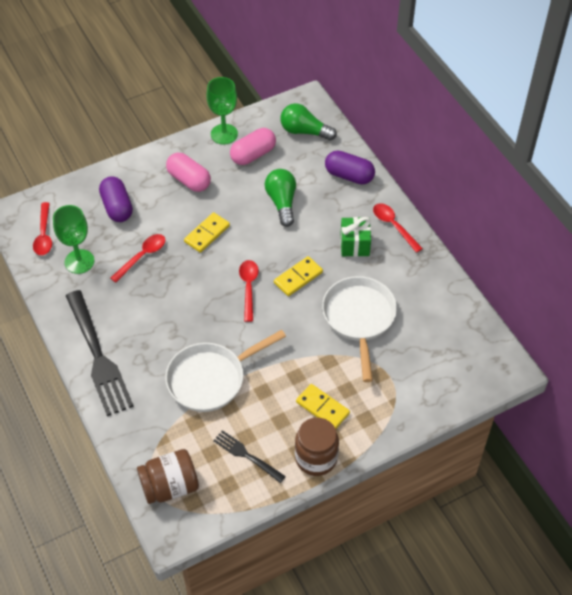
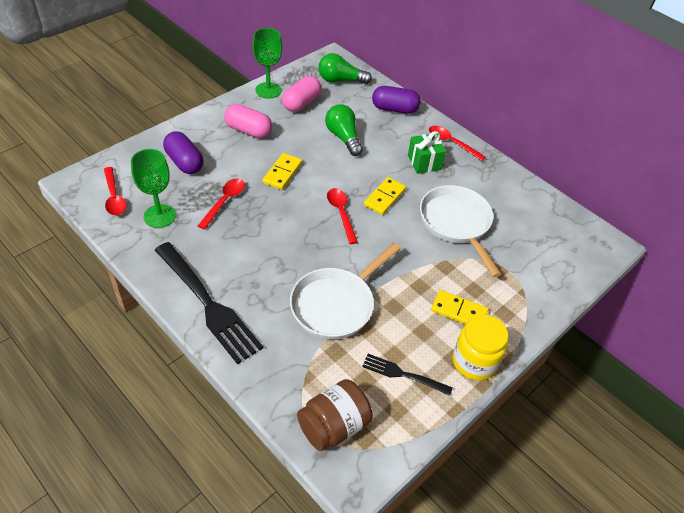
camera: 20 degrees left, 5 degrees down
(316, 458) = (474, 362): brown jar -> yellow jar

